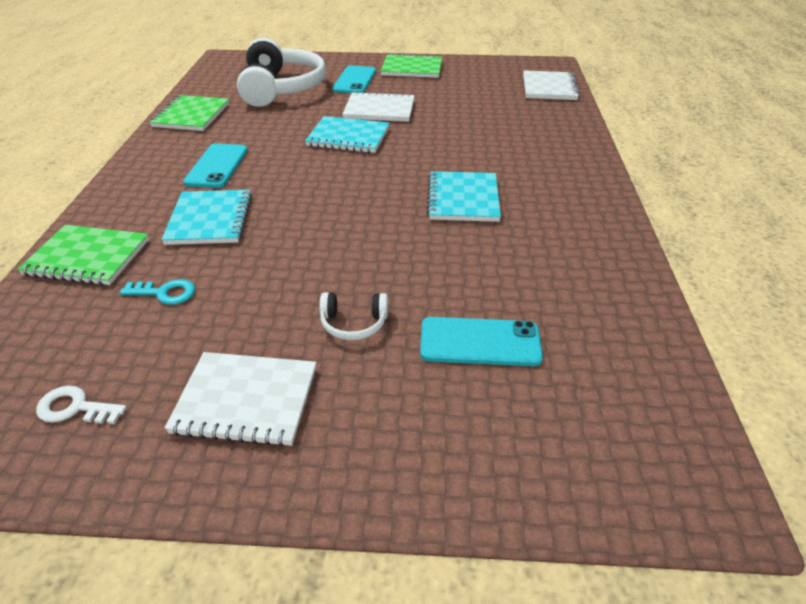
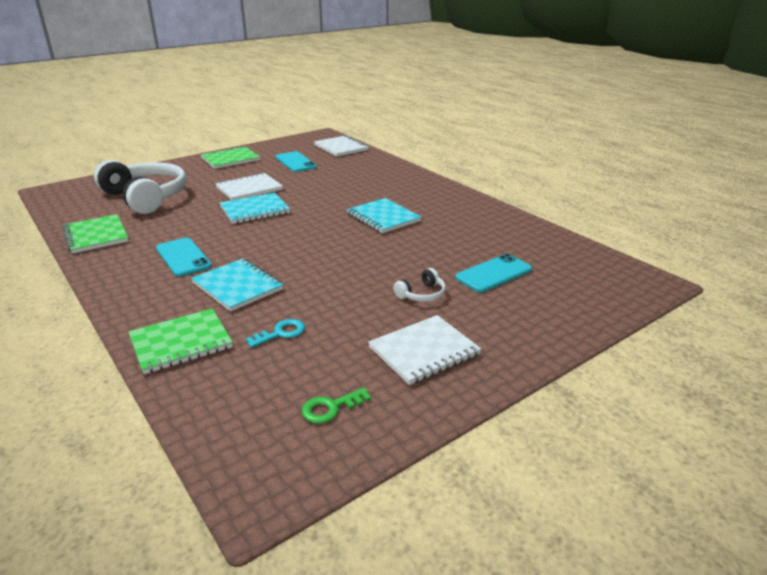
camera: 40 degrees left, 10 degrees down
(75, 408) = (330, 408): white key -> green key
(354, 80) = (198, 177): turquoise phone -> turquoise phone (295, 162)

